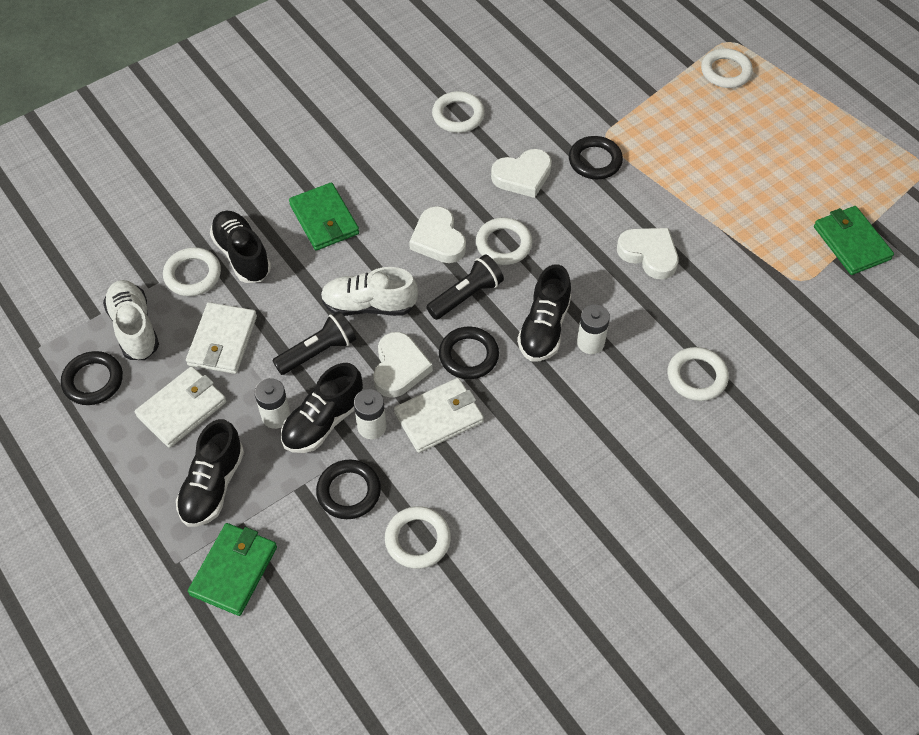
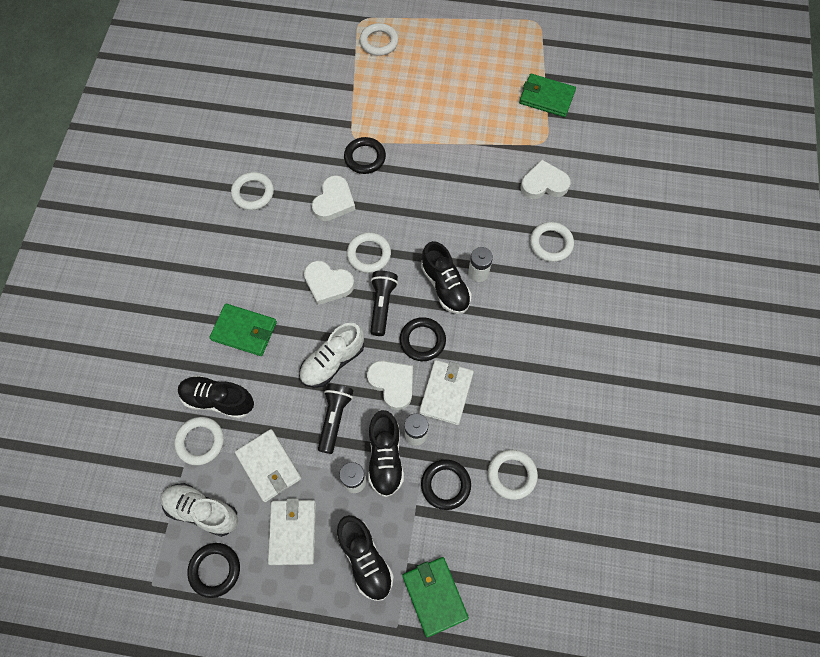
camera: 45 degrees left, 10 degrees up
(649, 254) = (454, 192): white heart -> white heart (544, 184)

